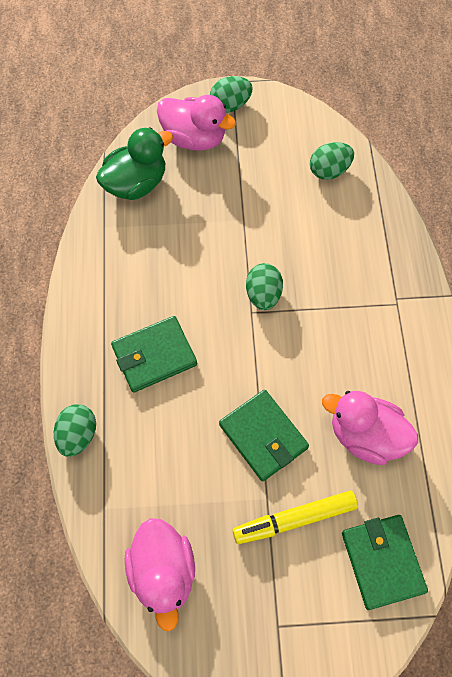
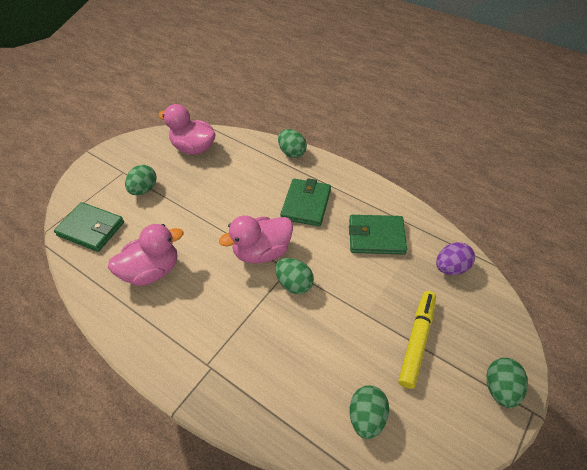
camera: 130 degrees right, 15 degrees down
(136, 183) = (451, 268): green duck -> purple egg
(194, 138) = (475, 333): pink duck -> pink duck (262, 252)
(263, 436) = (208, 223): green wallet -> green wallet (376, 237)
(281, 563) = (144, 189): none -> green egg
(294, 519) = (154, 208): yellow marker -> yellow marker (417, 341)

